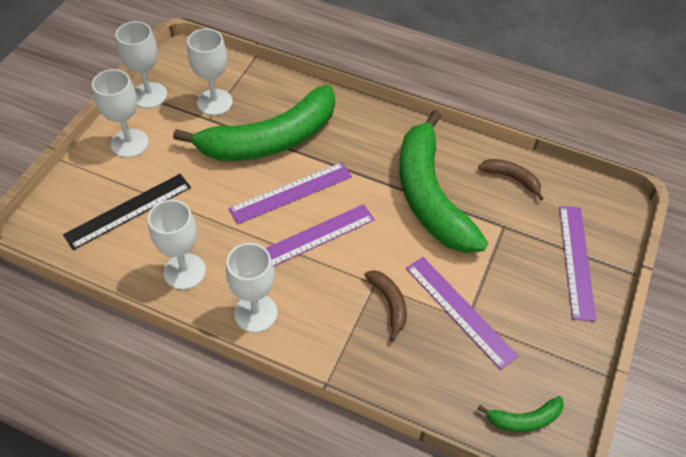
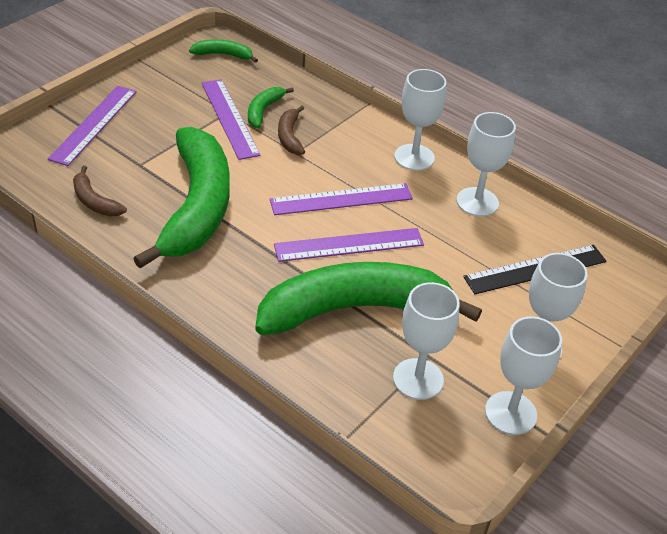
camera: 165 degrees left, 10 degrees down
(432, 333) = (263, 111): none -> green banana

